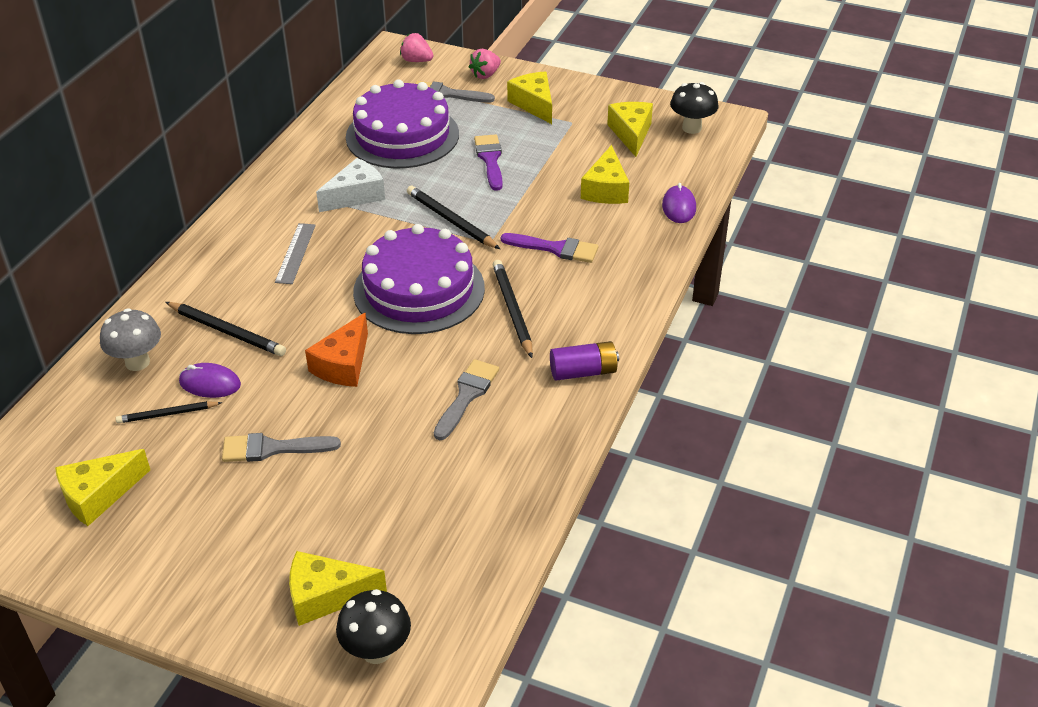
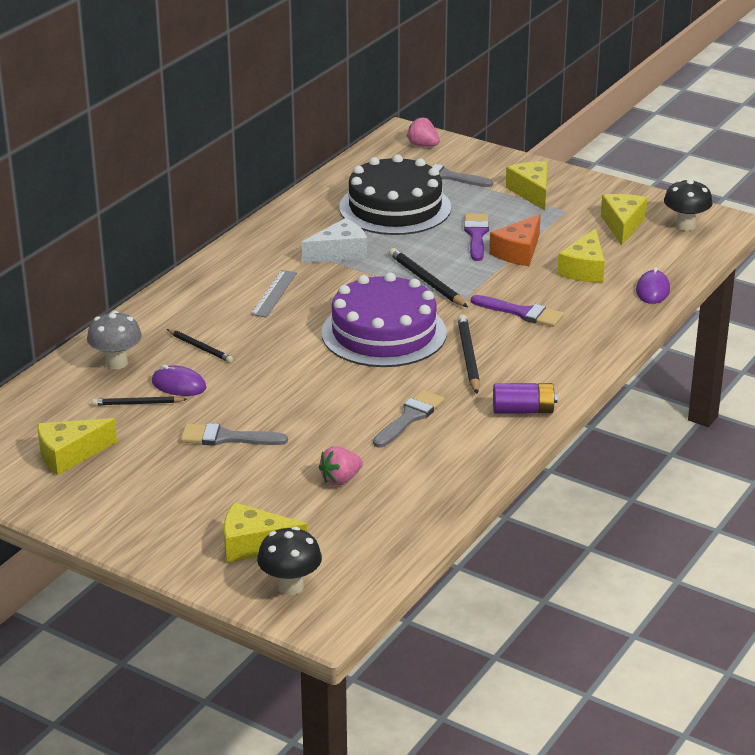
camera: 10 degrees right, 10 degrees down
(227, 331) = (200, 348): black pencil -> black pencil, size x0.65
(343, 364) = (302, 383): orange cheese -> orange cheese (518, 252)
(402, 135) = (395, 207): purple cake -> black cake
(485, 75) = (489, 163): pink strawberry -> pink strawberry (340, 479)

